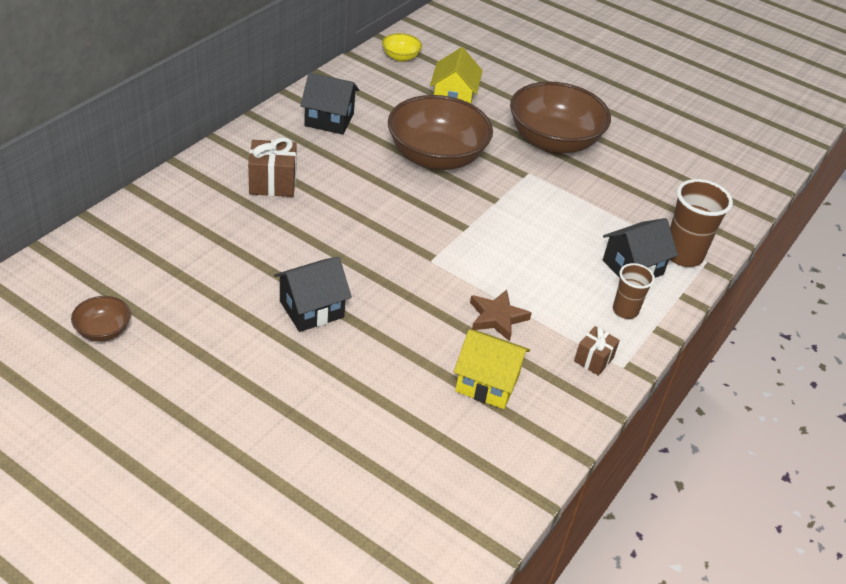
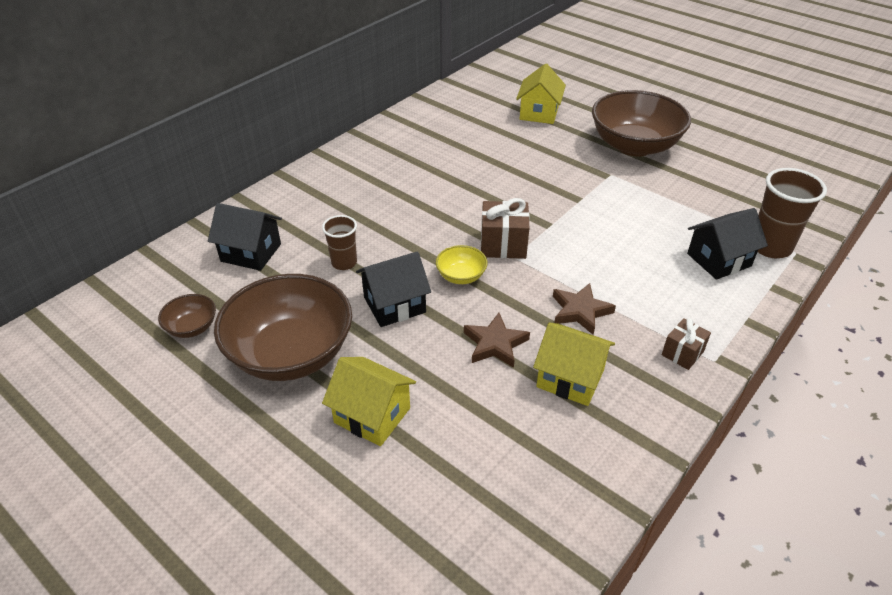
camera: 10 degrees right, 0 degrees up
(272, 183) = (367, 189): brown gift -> brown gift (503, 244)
(298, 418) = (372, 415): none -> yellow house
(329, 120) = (423, 134): black house -> black house (251, 252)
(400, 57) = (491, 80): yellow bowl -> yellow bowl (461, 276)
(414, 349) = (495, 344): none -> brown star
(436, 157) = (522, 163): brown bowl -> brown bowl (291, 353)
(625, 310) = (713, 302): brown cup -> brown cup (344, 263)

